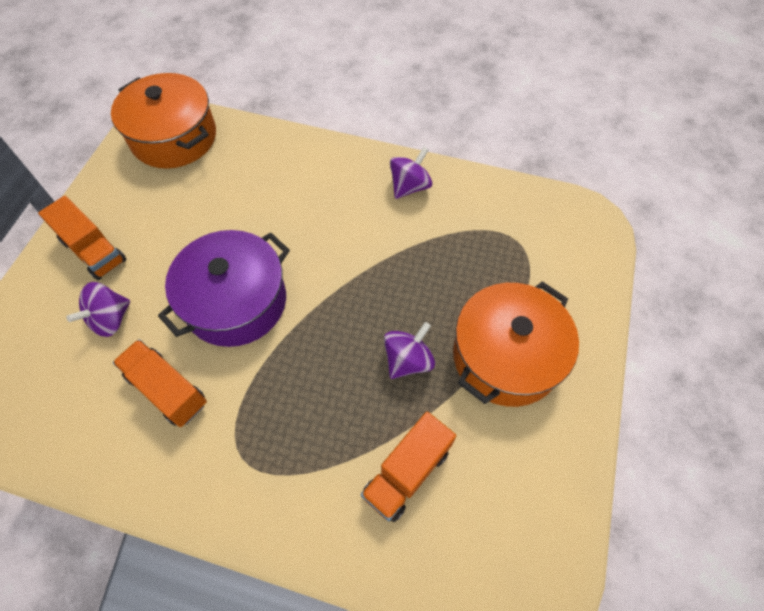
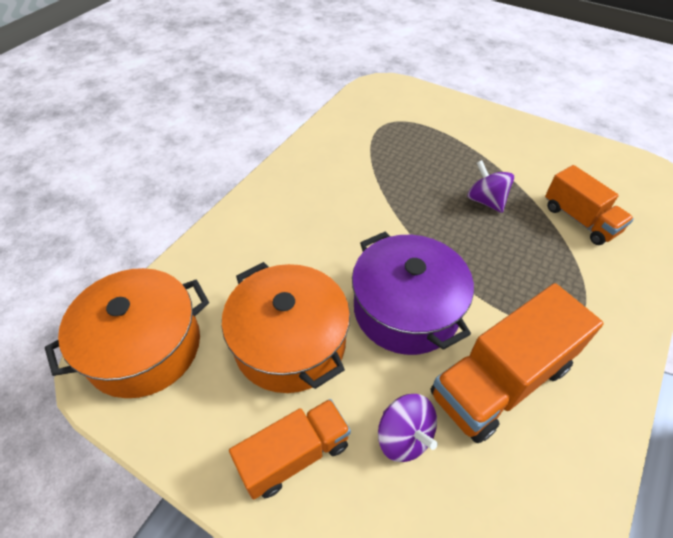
camera: 75 degrees left, 10 degrees down
(167, 389) = (501, 381): orange truck -> orange truck, size x1.56
(409, 186) = (312, 166): purple spinning top -> none
(506, 356) = (488, 150): orange pot -> orange pot (290, 342)

